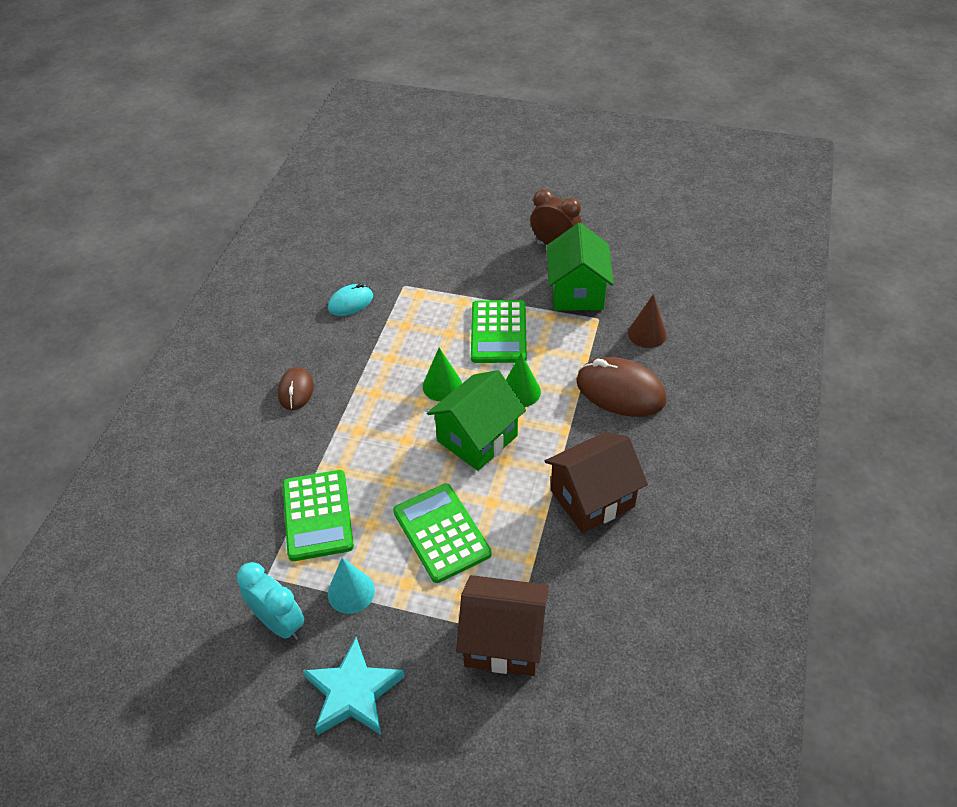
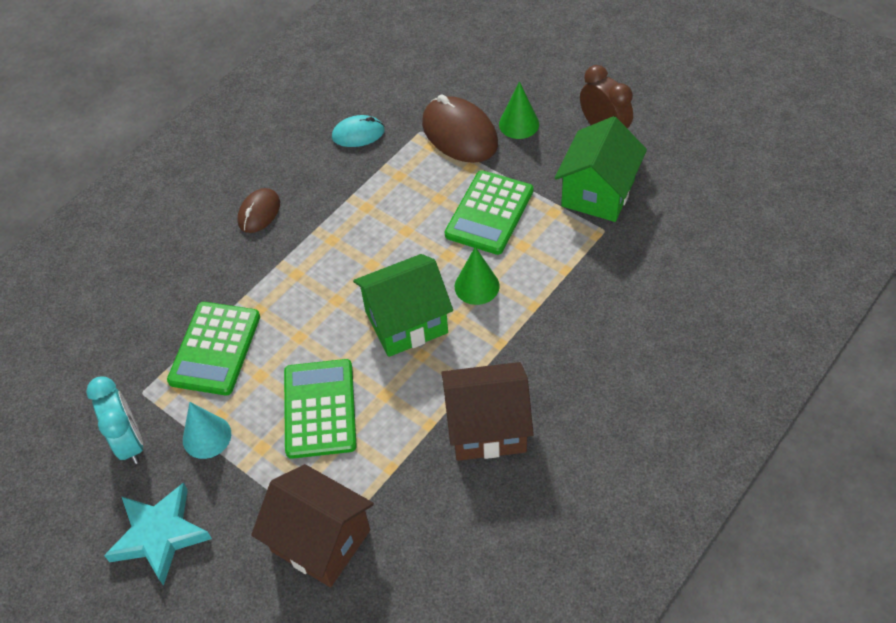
camera: 25 degrees right, 5 degrees up
(442, 386) = (401, 254): green cone -> green cone (519, 124)
(620, 391) = (582, 320): brown mouse -> brown mouse (459, 134)
(647, 334) = (648, 264): brown cone -> none

